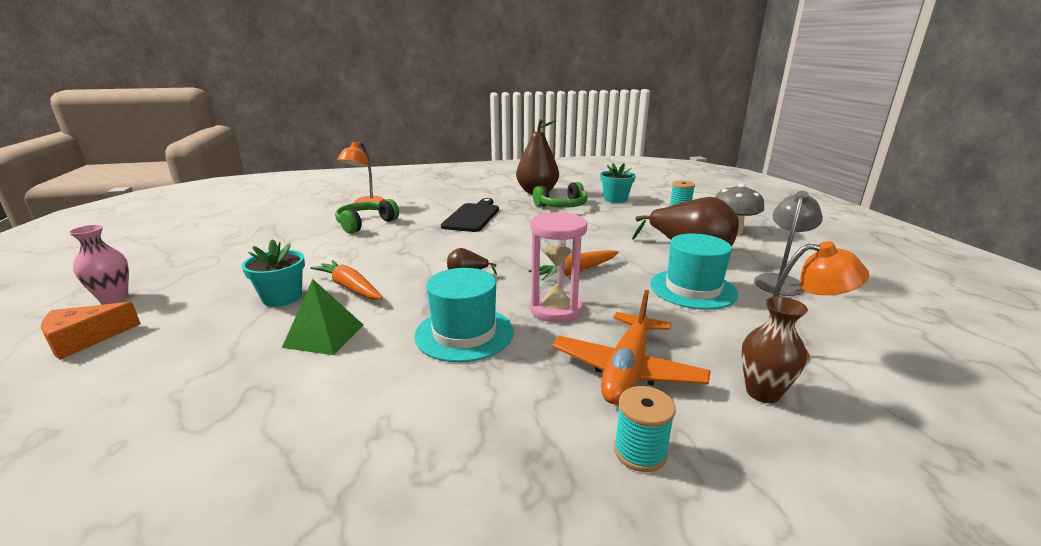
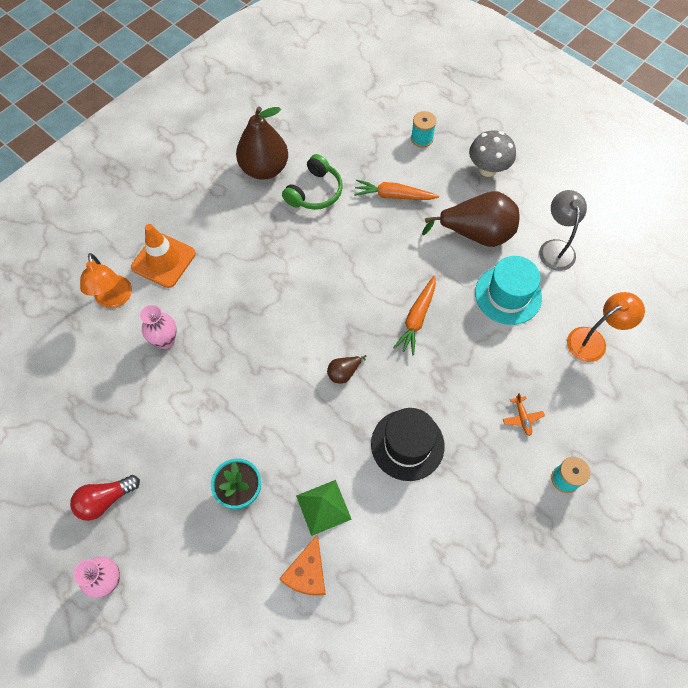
camera: 35 degrees left, 40 degrees up
(85, 339) = (167, 622): orange cheese -> orange cheese (307, 572)
(198, 264) = (105, 500): none -> red light bulb
(350, 287) = (275, 446): orange carrot -> orange carrot (393, 196)
(365, 224) = (165, 340): green headphones -> pink vase
(418, 201) = (163, 260): none -> orange traffic cone
(464, 333) = (407, 444): turquoise hat -> black hat
(472, 216) = (252, 265): black cutting board -> none
(555, 309) = (440, 380): pink hourglass -> none
(615, 199) = (352, 146): turquoise flower pot -> none
(626, 370) = (522, 418): orange plane -> orange plane, size x0.43
(762, 392) = (595, 393): brown vase -> none

